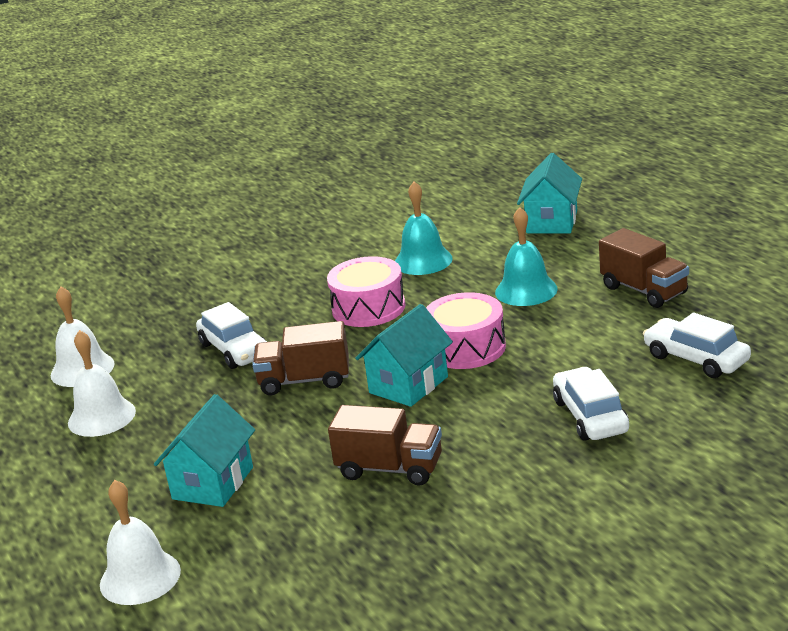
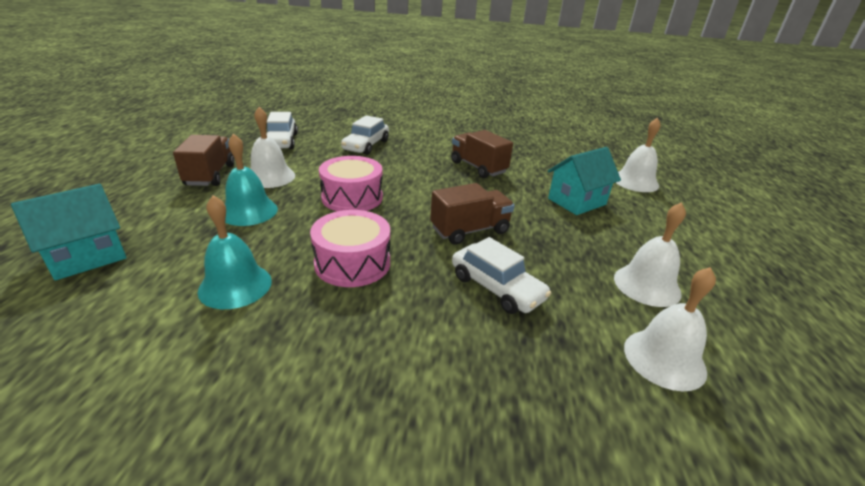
camera: 150 degrees left, 5 degrees up
(234, 350) = (496, 288): white car -> white car turned 135 degrees clockwise
(305, 381) = (470, 230): brown truck -> brown truck turned 60 degrees counterclockwise
(408, 385) = (415, 195): turquoise house -> none
(589, 320) = (270, 177): none -> white bell

